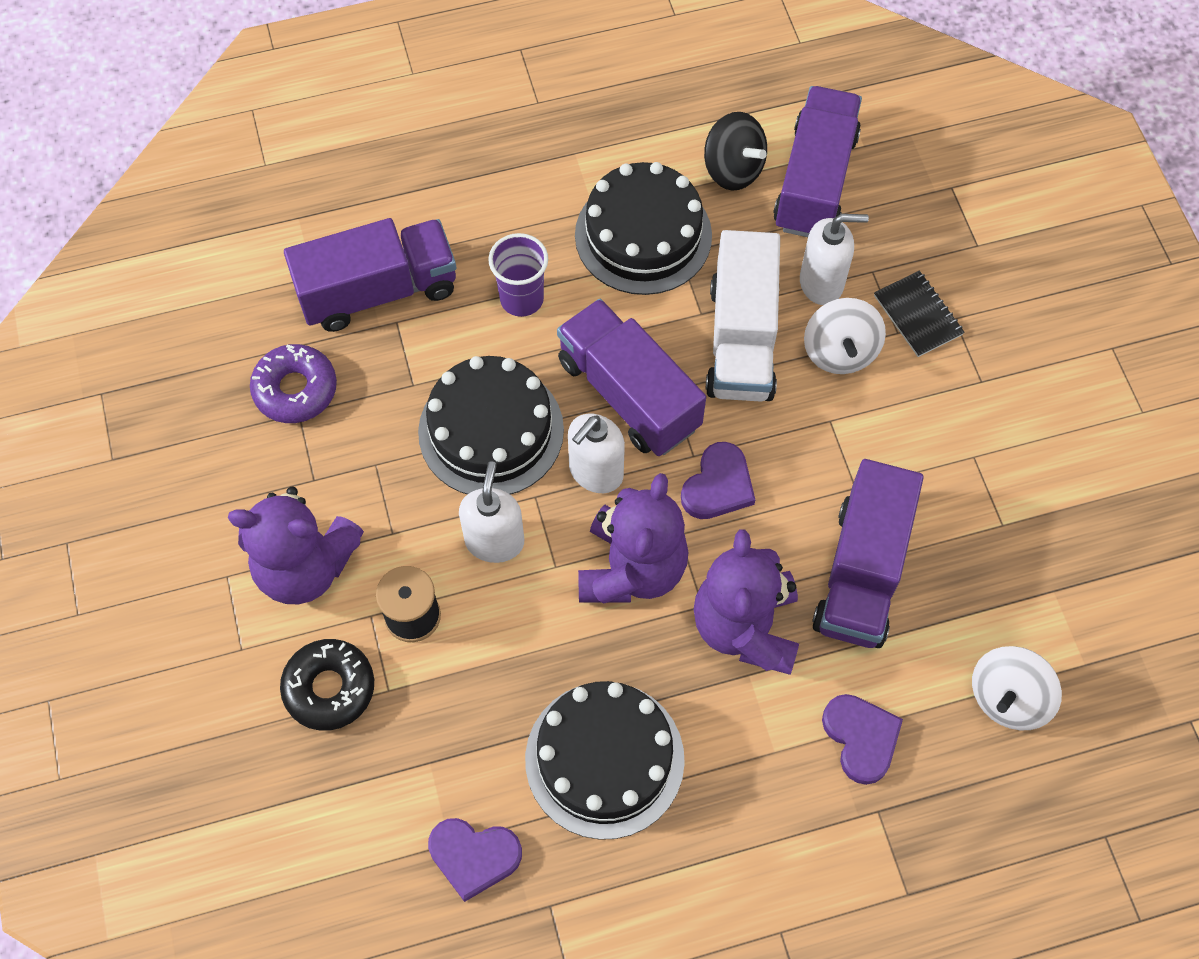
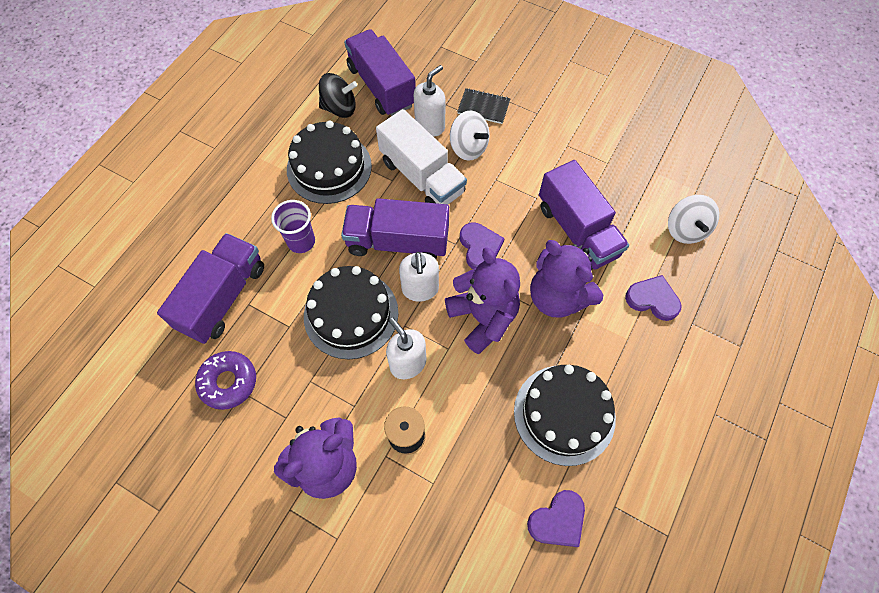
camera: 45 degrees left, 0 degrees up
(329, 688) = (403, 512): black donut -> none

